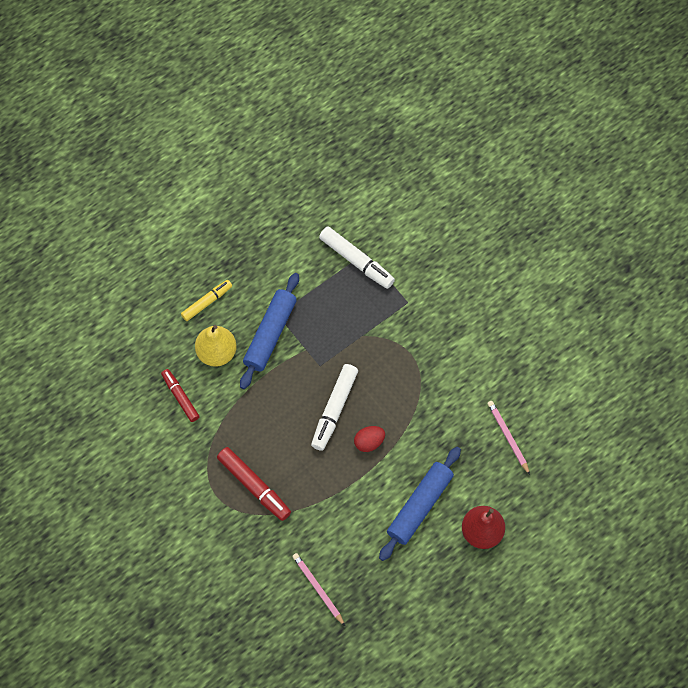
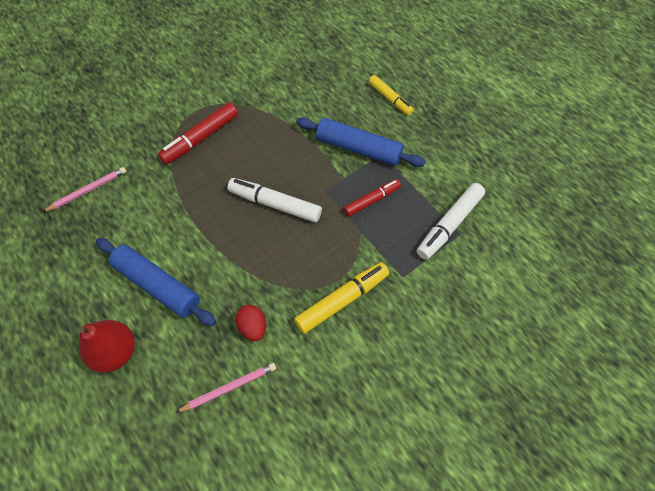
camera: 90 degrees right, 5 degrees down
(180, 397) = (293, 82): red marker -> red marker (371, 200)
(217, 353) = (338, 107): yellow pear -> none
(369, 442) = (236, 236): red egg -> red egg (253, 327)
(430, 351) = (342, 300): none -> yellow marker

